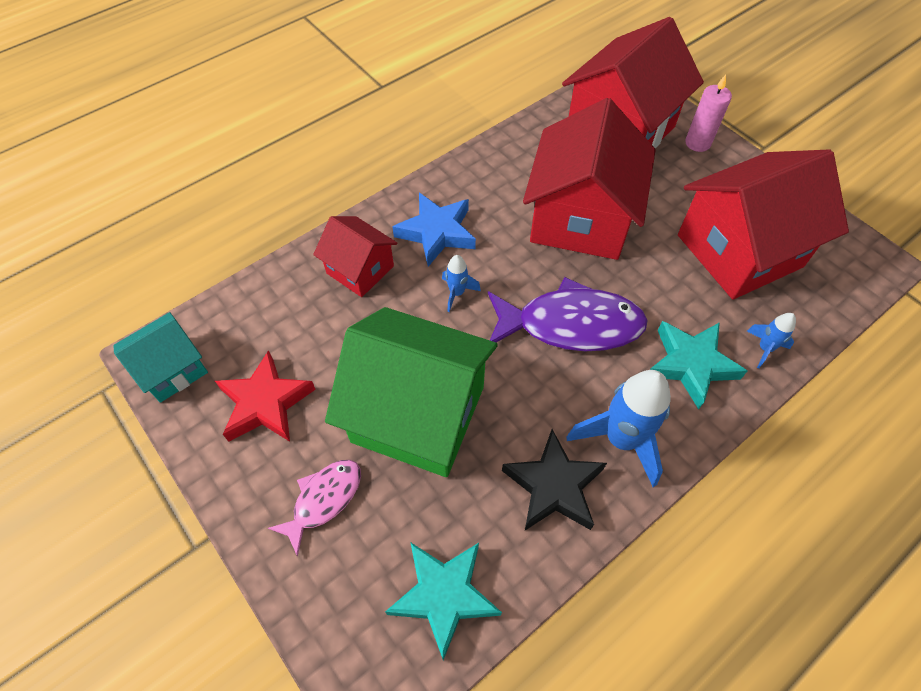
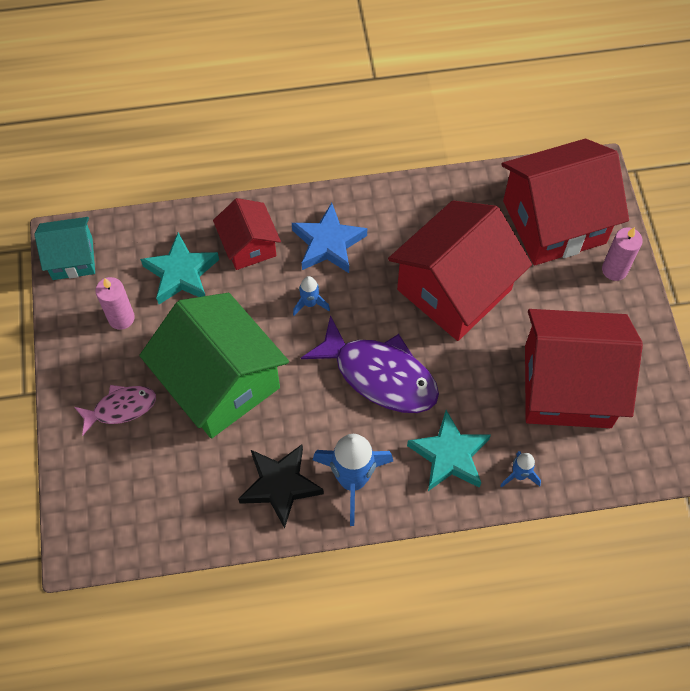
camera: 30 degrees right, 5 degrees up
(265, 403) = (121, 318): red star -> pink candle
(444, 595) = (159, 513): turquoise star -> turquoise star (181, 273)

